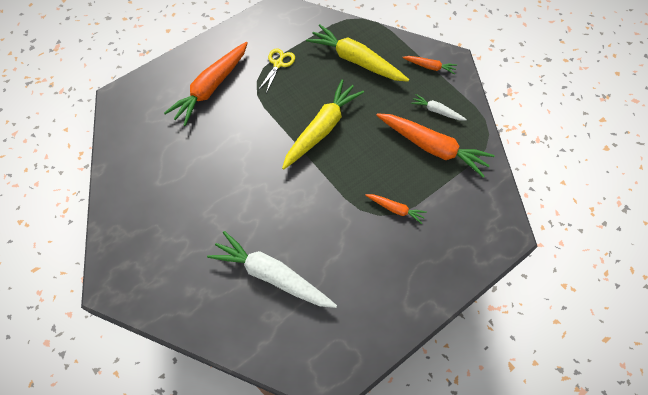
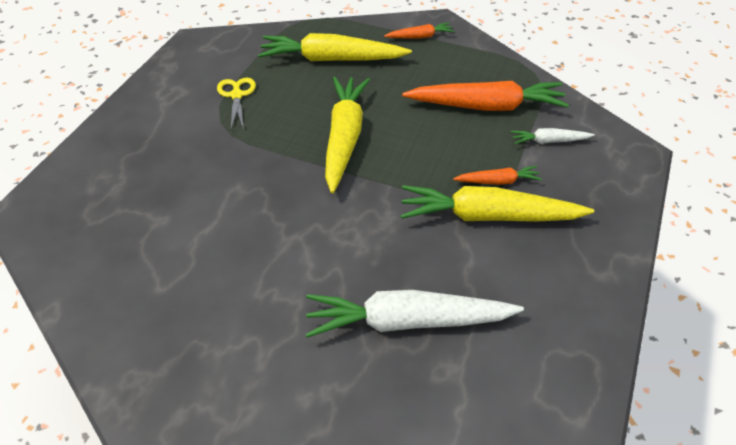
camera: 30 degrees left, 15 degrees down
(211, 88) = (162, 151): orange carrot -> none
(370, 231) = (488, 216): none -> yellow carrot
(437, 111) = (462, 72): white carrot -> white carrot (549, 141)

